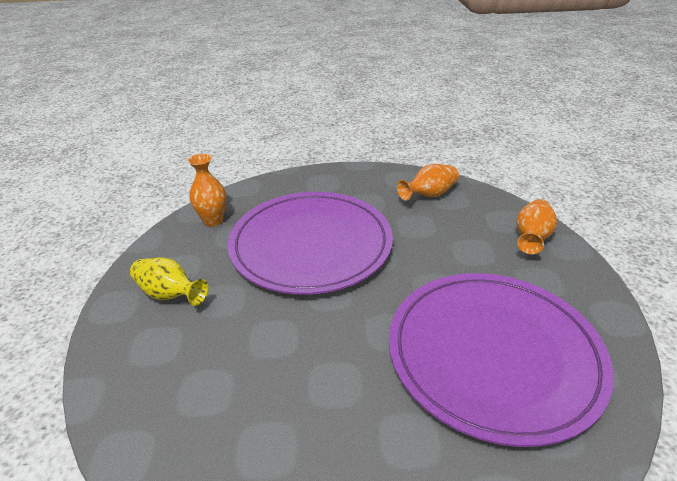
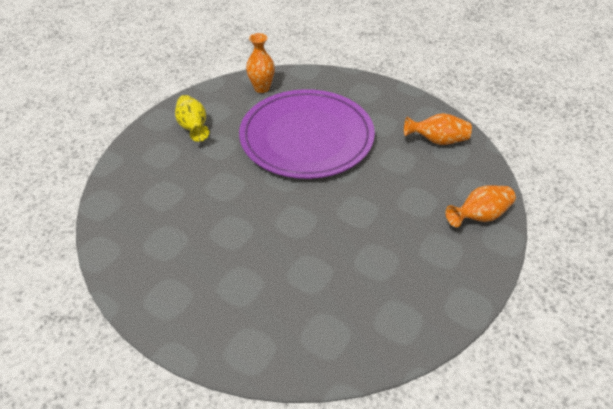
camera: 35 degrees right, 10 degrees up
(493, 354) = (344, 274): purple plate -> none

